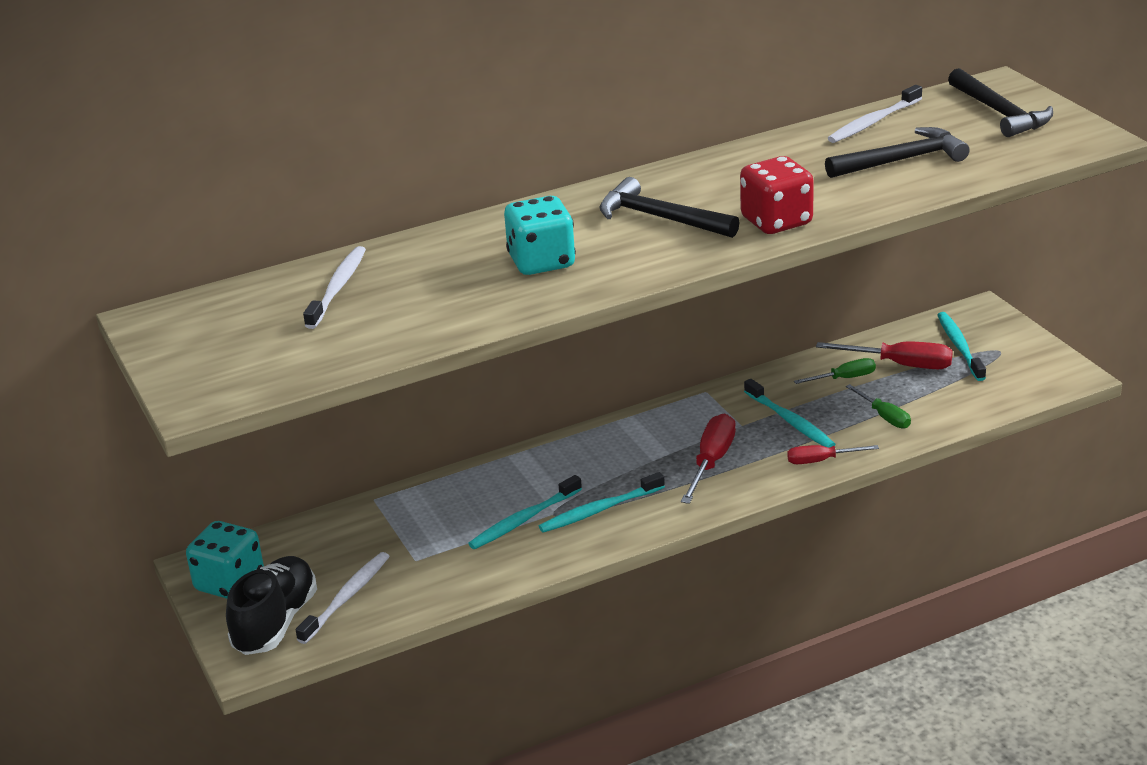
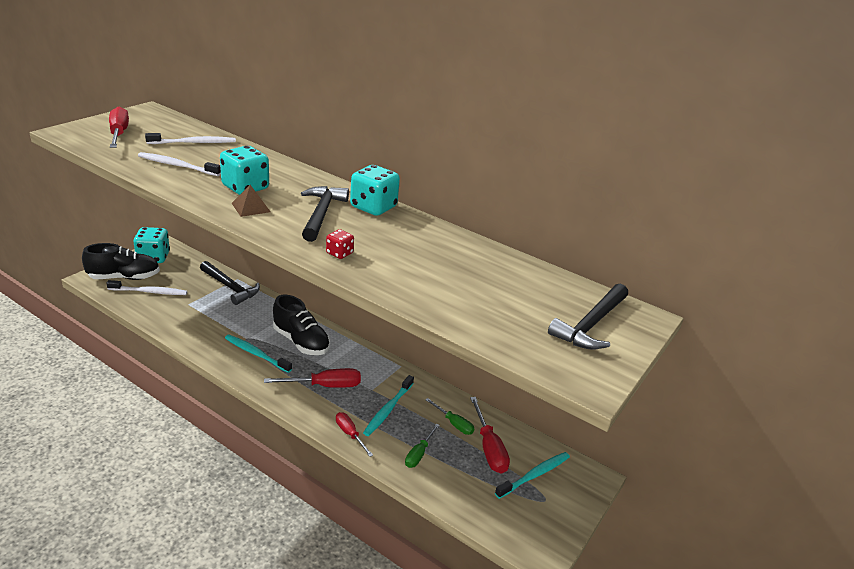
camera: 55 degrees right, 0 degrees up
(245, 352) = (119, 134): none -> red screwdriver
(523, 520) = (236, 329): turquoise toothbrush -> none
(595, 464) = (301, 342): none -> black shoe
(609, 265) = (251, 207): none -> brown pyramid
(662, 180) = (373, 207): none -> turquoise dice
(776, 221) = (339, 253): red dice -> red dice, size x0.51
(873, 122) = (522, 270): white toothbrush -> white toothbrush (177, 165)
(901, 160) = (469, 290): black hammer -> black hammer (230, 287)

